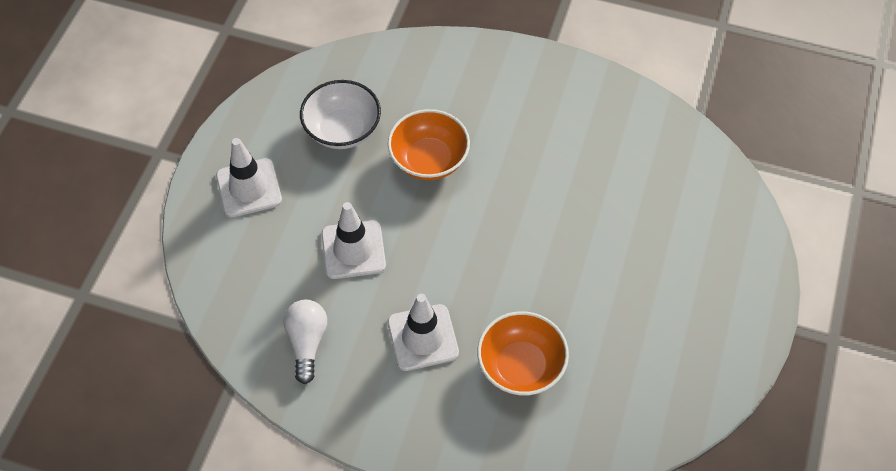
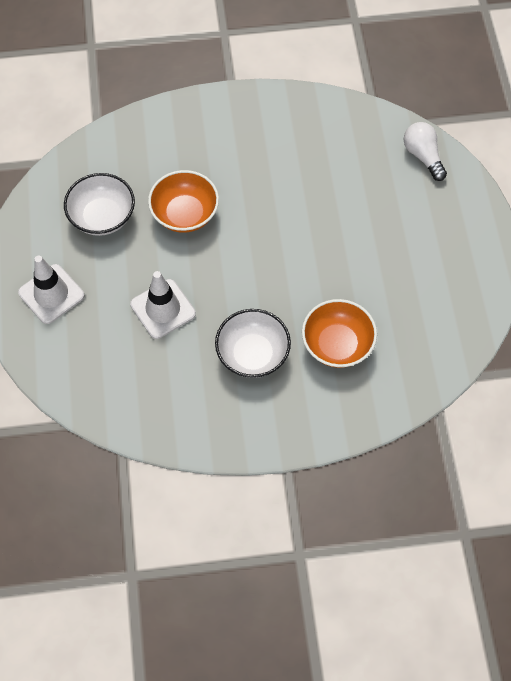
camera: 25 degrees left, 5 degrees up
(307, 343) = (165, 396): white light bulb -> white light bulb (423, 156)
(423, 337) = (253, 354): white traffic cone -> white bowl

